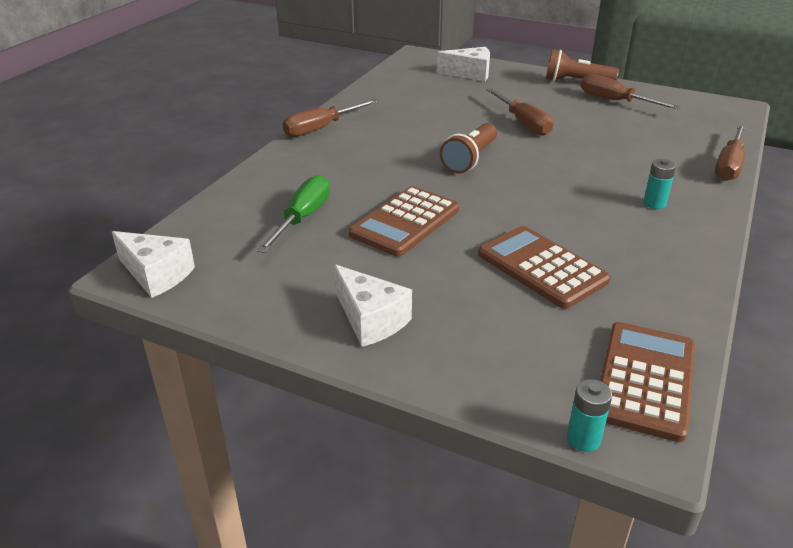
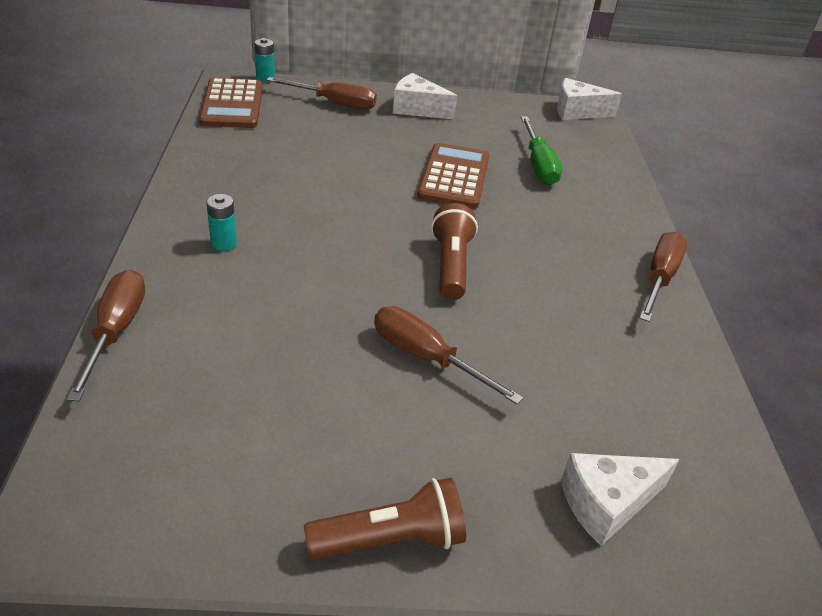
camera: 150 degrees right, 5 degrees up
(541, 267) = (319, 159): brown calculator -> none
(615, 101) = (297, 475): brown screwdriver -> brown screwdriver (334, 103)

